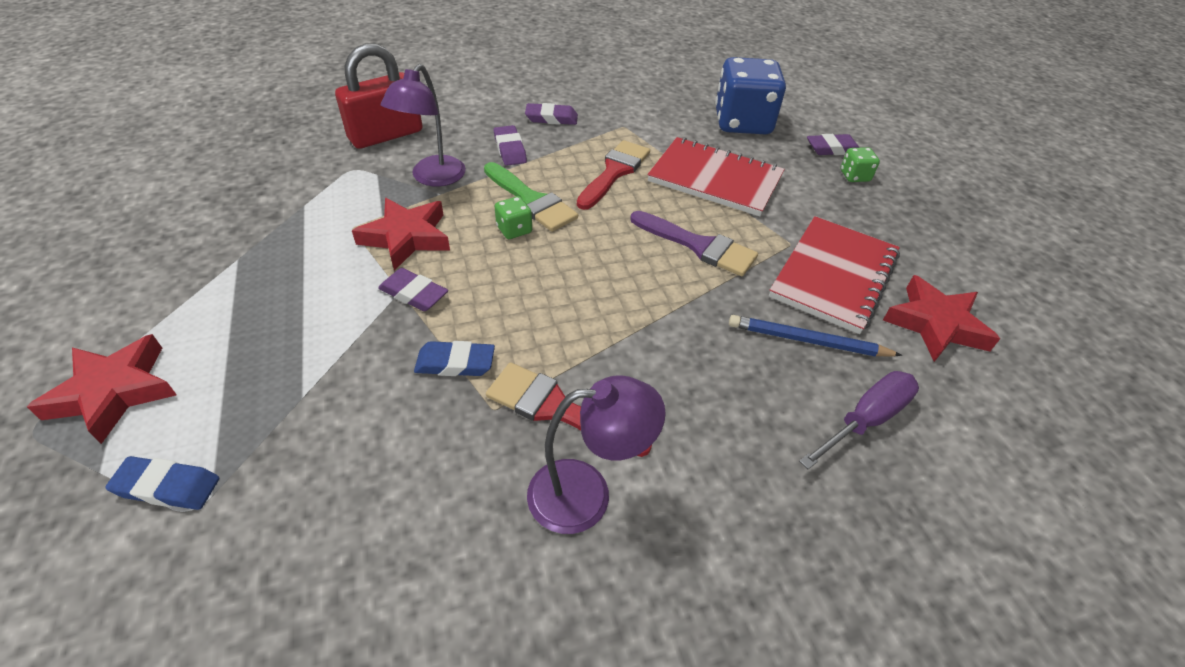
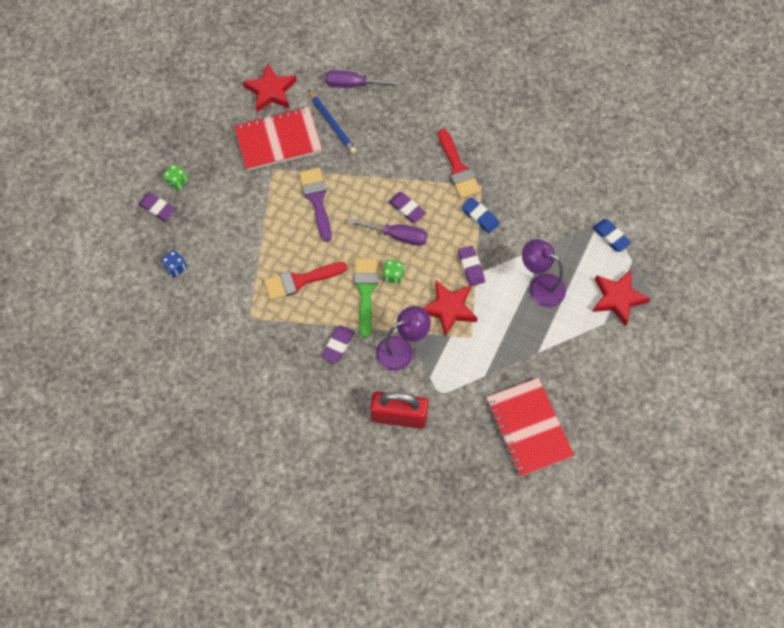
camera: 135 degrees left, 20 degrees up
(551, 118) = (285, 359): purple eraser -> purple eraser (407, 209)
(554, 269) = (397, 236): none -> purple screwdriver
(587, 494) = (475, 133): purple lamp -> purple lamp (540, 286)
(715, 179) = (253, 235): red notebook -> red notebook (528, 428)
(742, 123) = (175, 267): blue dice -> blue dice, size x0.43

